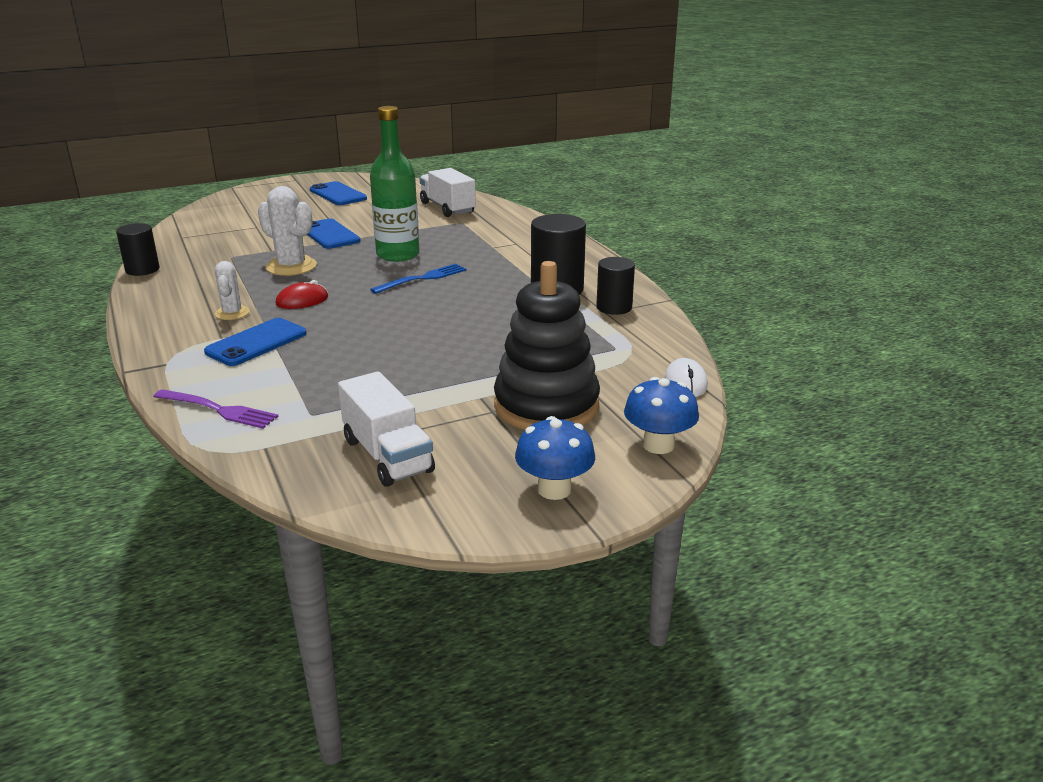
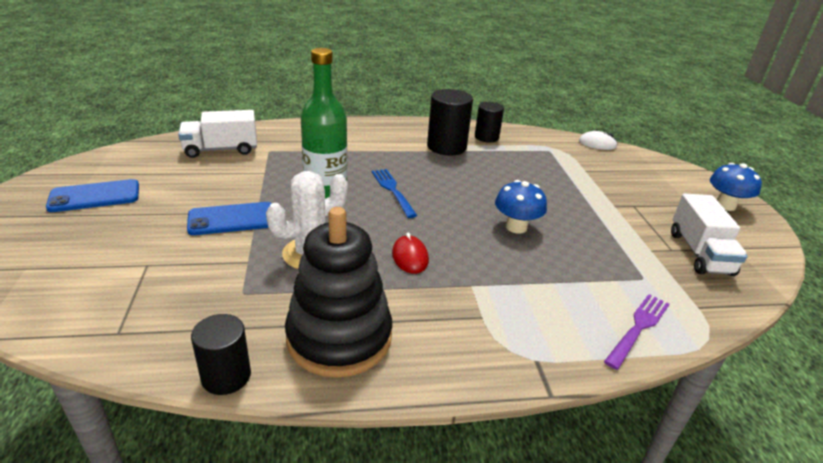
camera: 75 degrees left, 5 degrees up
(232, 313) = (421, 304): white cactus -> none
(256, 343) = (501, 294): blue phone -> none
(387, 455) = (699, 253): white truck -> white truck turned 105 degrees clockwise
(546, 406) = (626, 187): black stacking toy -> black stacking toy (339, 337)
(658, 445) = (670, 168): blue mushroom -> blue mushroom (516, 227)

